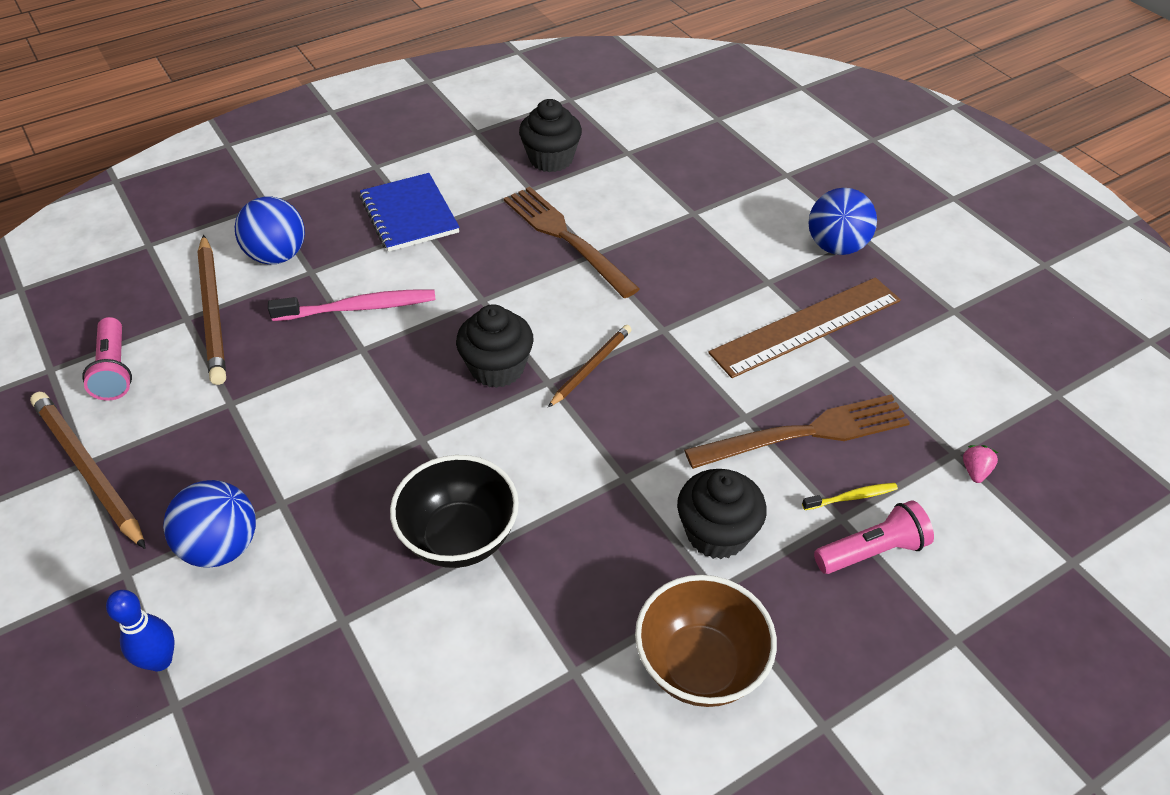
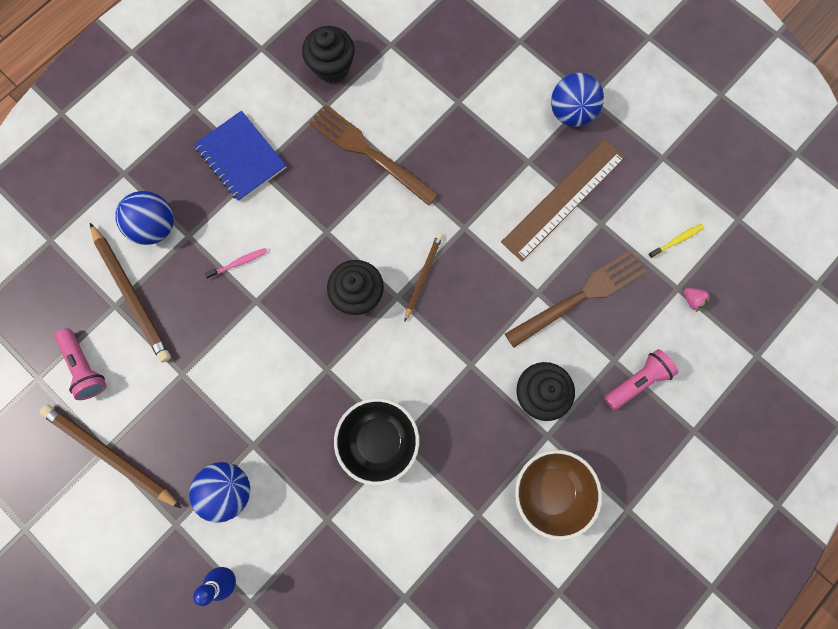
camera: 15 degrees left, 30 degrees up
(359, 308) = (239, 263): pink toothbrush -> pink toothbrush, size x0.53
(851, 497) = (618, 342): yellow toothbrush -> yellow toothbrush (676, 240)
(975, 471) = (692, 300): pink strawberry -> pink strawberry turned 135 degrees clockwise

